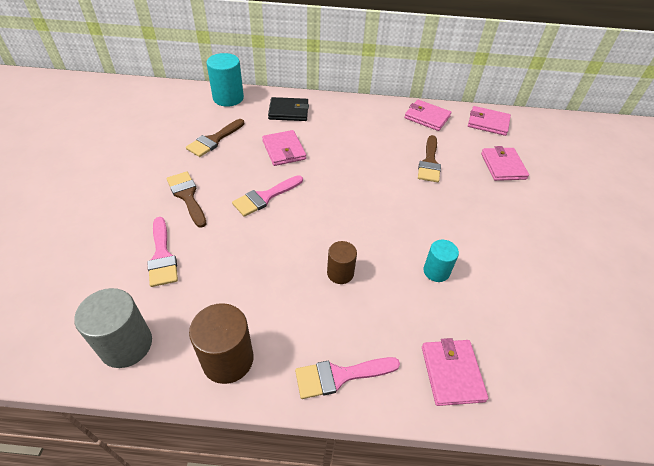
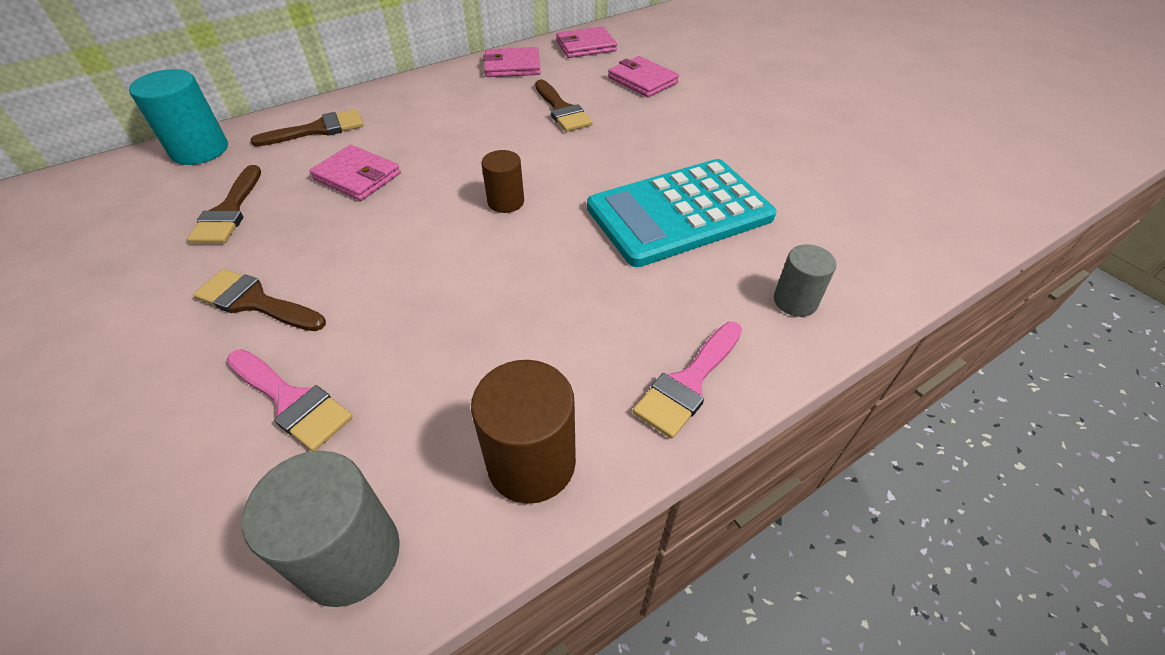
camera: 35 degrees left, 0 degrees up
(265, 197) = (385, 243): pink brush -> none
(288, 111) = (318, 129): black wallet -> brown brush
(340, 273) = (576, 274): brown cylinder -> brown cylinder (506, 202)
(436, 271) = (679, 213): turquoise cylinder -> turquoise calculator
(452, 373) = (795, 301): pink wallet -> grey cylinder

